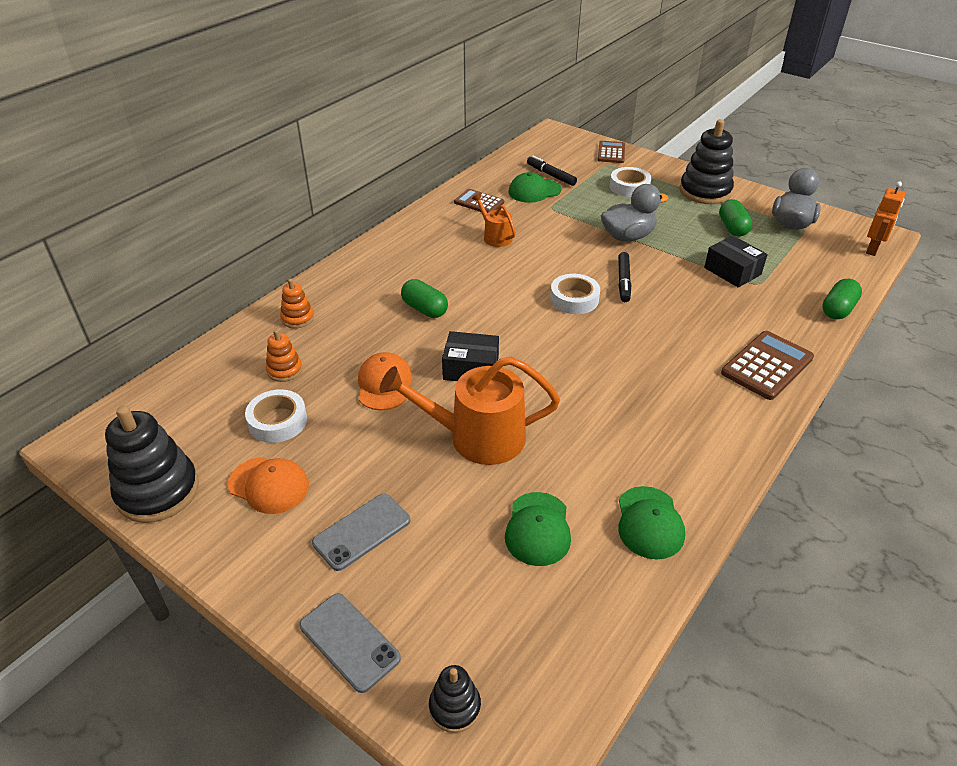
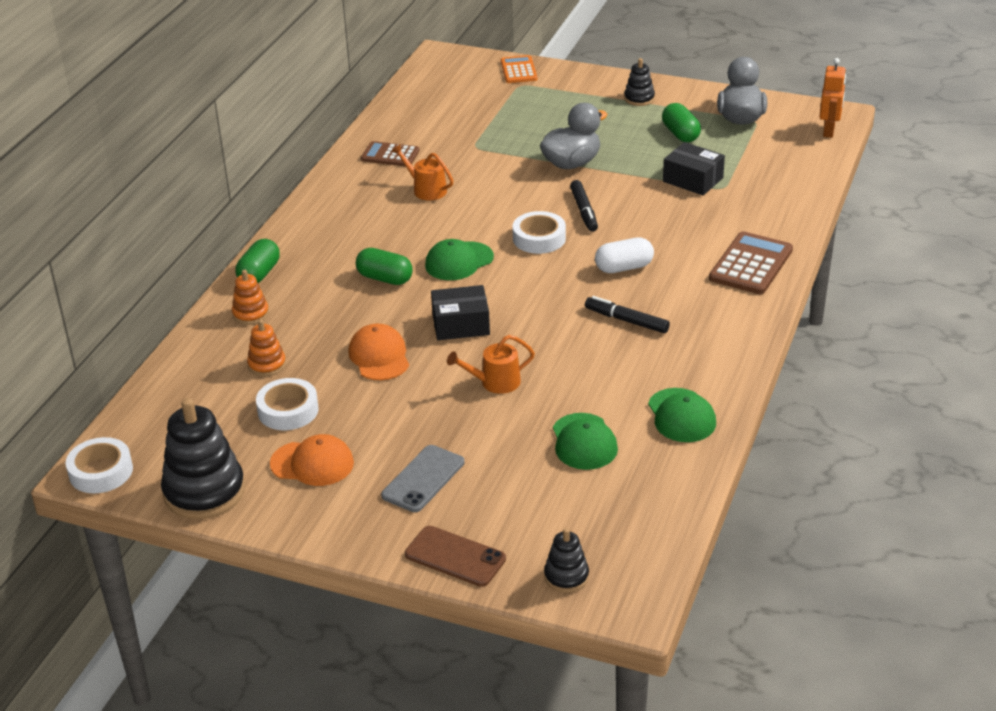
camera: 15 degrees left, 5 degrees down
(349, 642) = (455, 557): grey phone -> brown phone
(477, 437) = (495, 382): orange watering can -> orange watering can, size x0.52
(534, 191) = (448, 131): green cap -> green cap (459, 261)
(551, 175) = (459, 109): black marker -> black marker (626, 320)
(611, 153) = (518, 70): brown calculator -> orange calculator
(629, 187) = (554, 107): white tape -> white tape (101, 471)
(642, 343) = (624, 267): none -> white capsule
(705, 191) = (639, 98): black stacking toy -> black stacking toy, size x0.51
(837, 309) = (806, 198): green capsule -> green capsule (259, 274)

